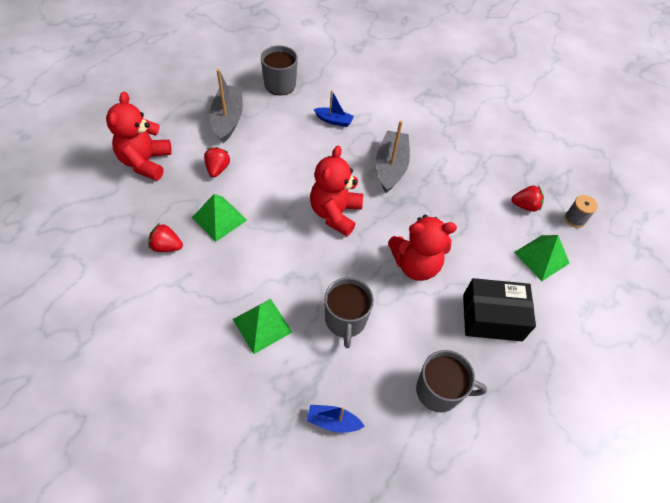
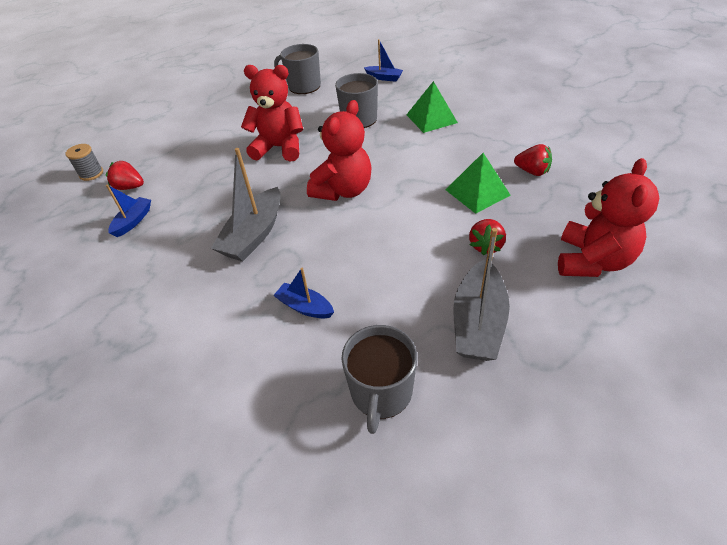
camera: 160 degrees left, 10 degrees down
(492, 172) = (133, 221): none -> blue boat
(492, 317) = (236, 116): black box -> none
(541, 257) = (157, 148): green pyramid -> none

